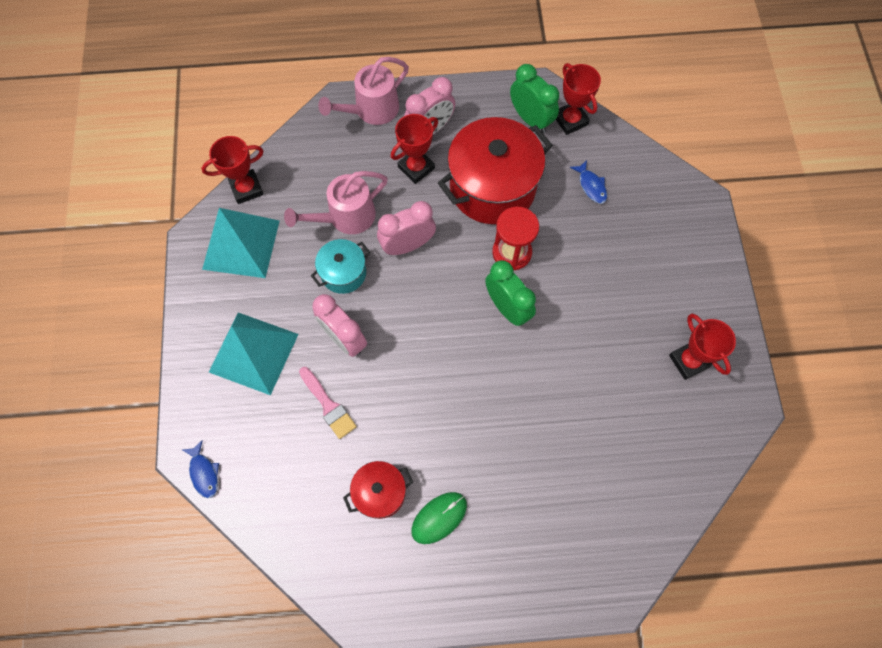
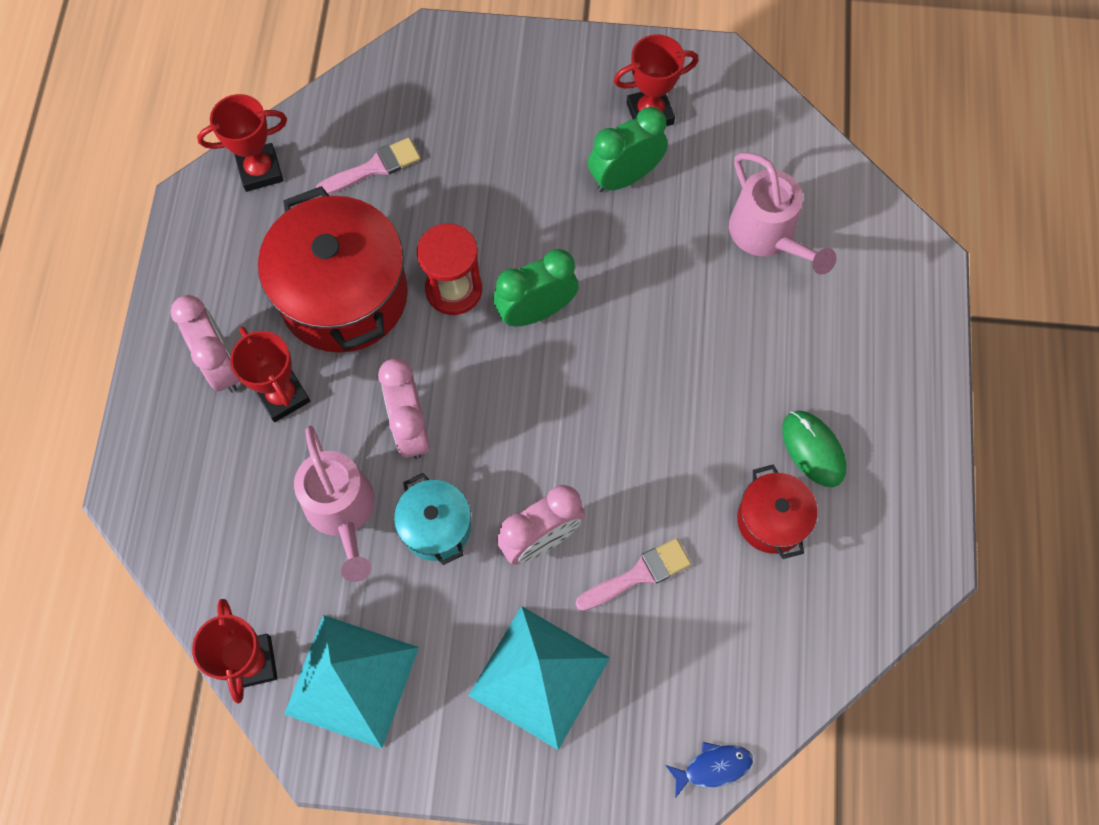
camera: 80 degrees left, 0 degrees up
(371, 110) = (159, 447): pink watering can -> pink watering can (768, 236)
(530, 119) = (243, 222): green clock -> green clock (624, 177)
(591, 186) = (374, 167): blue fish -> pink brush

